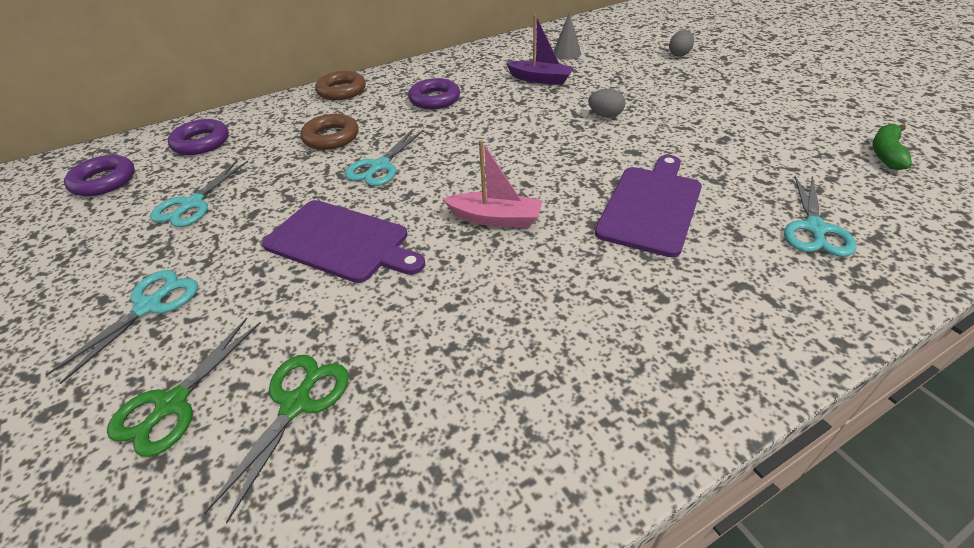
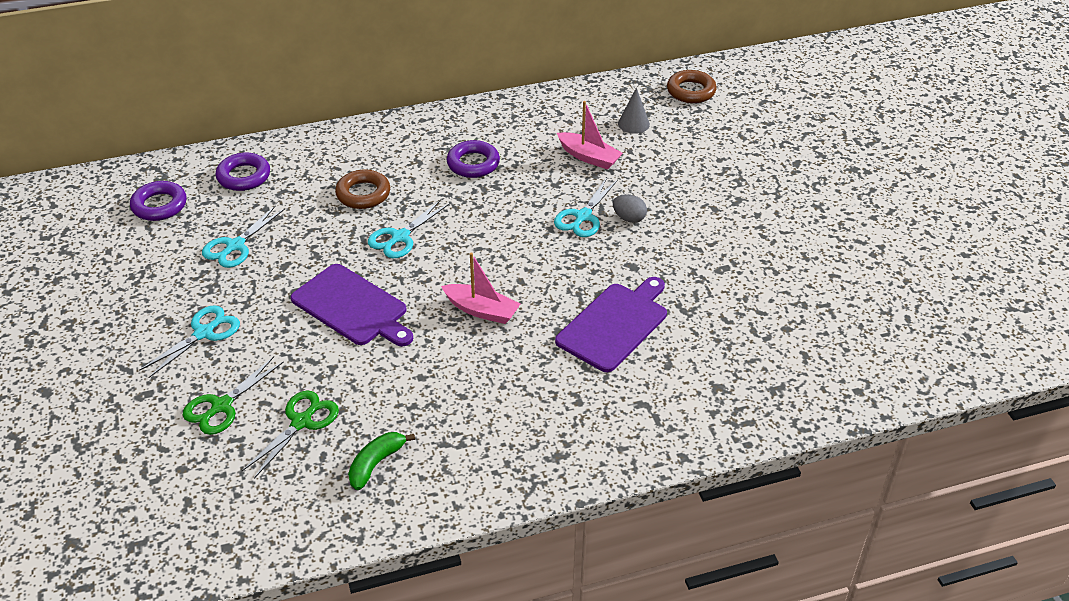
camera: 10 degrees right, 0 degrees up
(342, 91) = (384, 133): brown ring -> brown ring (691, 91)
(540, 79) = (589, 157): purple boat -> pink boat
(679, 54) = (752, 149): grey egg -> none
(814, 229) = (733, 371): turquoise scissors -> turquoise scissors (583, 217)
(886, 154) = (856, 314): green banana -> green banana (376, 464)

